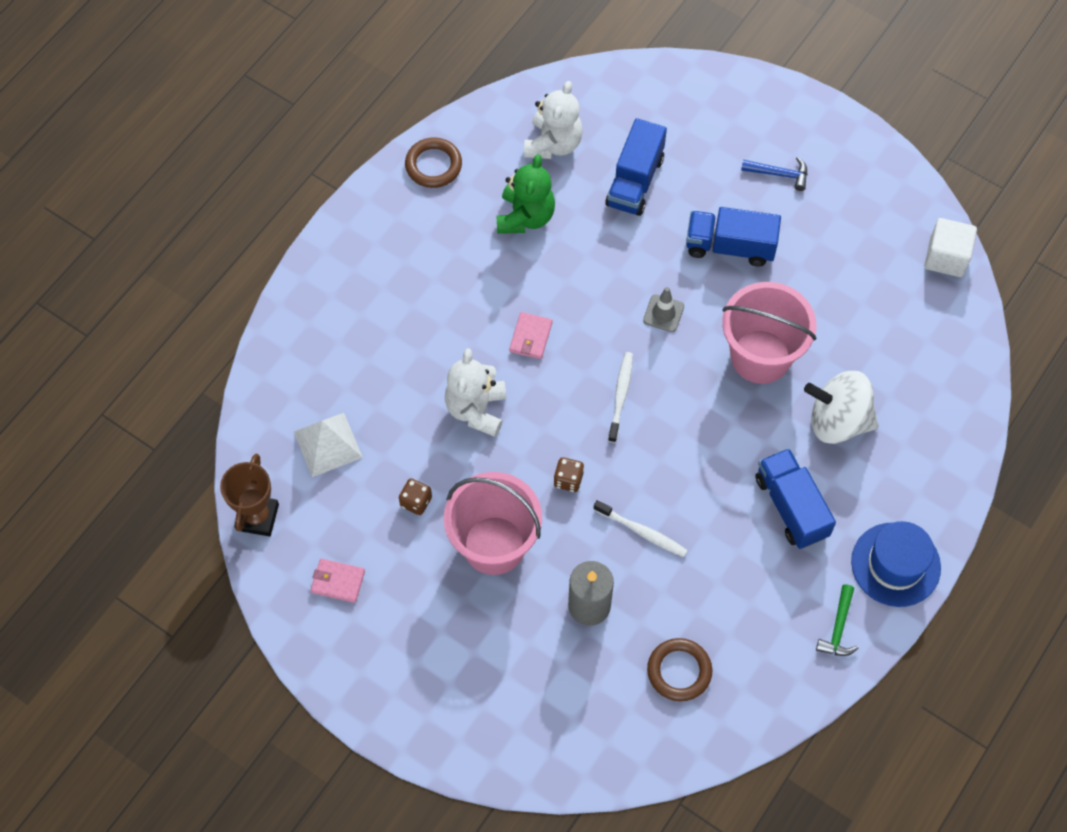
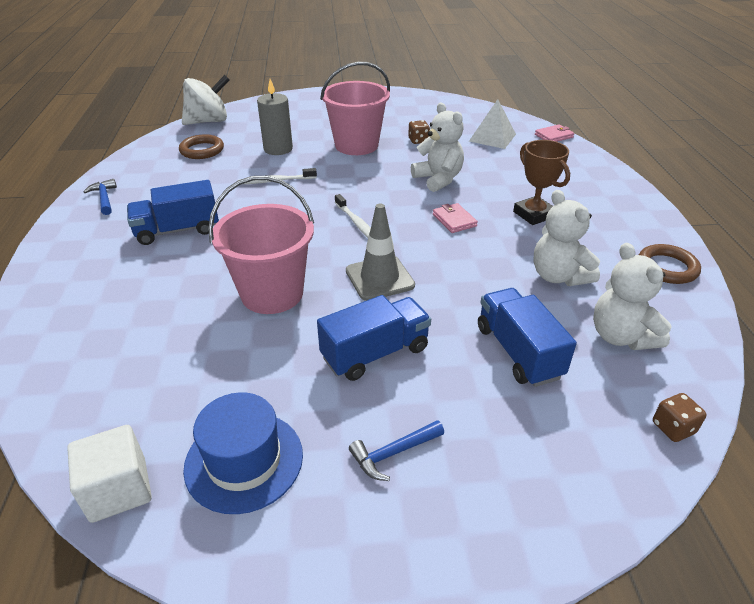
camera: 140 degrees right, 25 degrees down
(257, 517) = (482, 110): brown trophy -> brown trophy (533, 214)
(338, 582) = (416, 110): pink wallet -> pink wallet (553, 136)
(525, 217) = (558, 276): green teddy bear -> white teddy bear
(568, 480) = (345, 179): brown dice -> brown dice (673, 428)
(663, 313) = (379, 278): grey traffic cone -> grey traffic cone, size x1.62
(791, 507) = (178, 230): blue truck -> blue truck turned 135 degrees clockwise
(838, 421) = (170, 288): white spinning top -> white spinning top (208, 121)
(838, 628) = (104, 198): green hammer -> blue hammer
(895, 564) = (72, 239): blue hat -> blue hat (244, 461)

